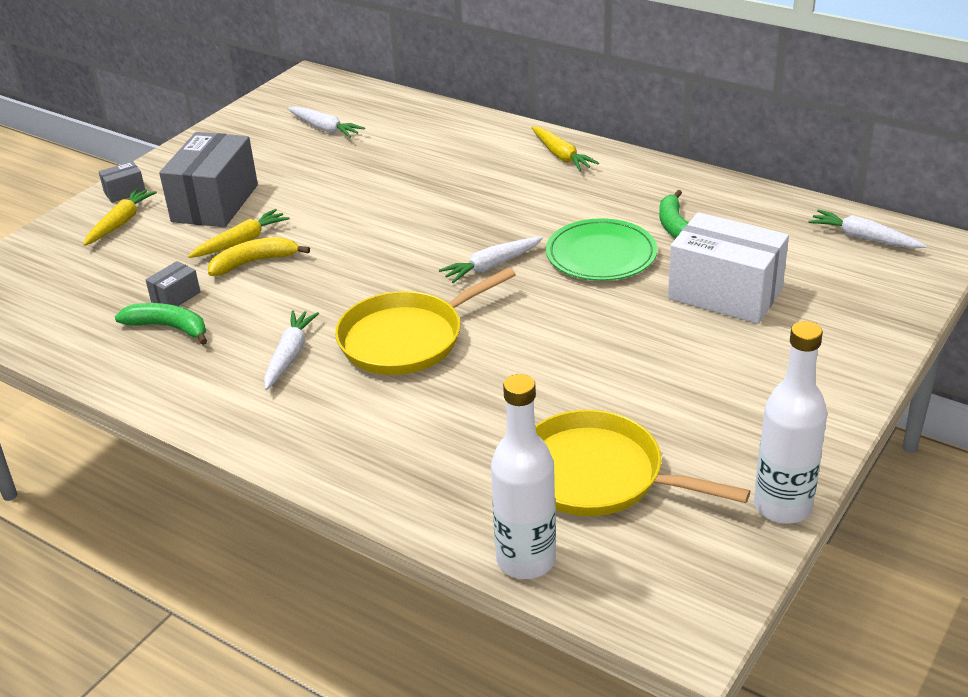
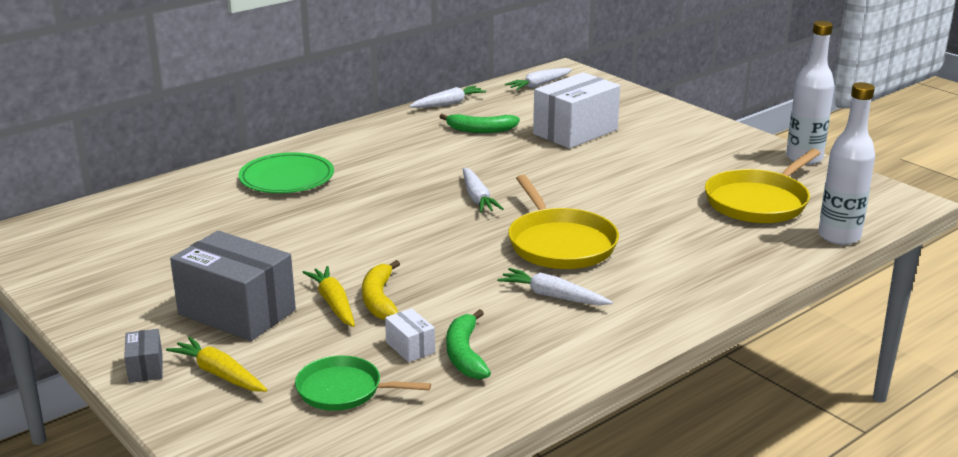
camera: 75 degrees left, 10 degrees down
(104, 282) = (344, 390): none -> green pan
(169, 327) = (465, 354): green banana -> green banana turned 45 degrees counterclockwise
(176, 297) = (410, 347): grey box -> white box
(325, 129) = (143, 239): white carrot -> white carrot (448, 104)
(561, 156) = (328, 148): yellow carrot -> none
(601, 255) = (494, 159): green plate -> green plate (287, 178)

